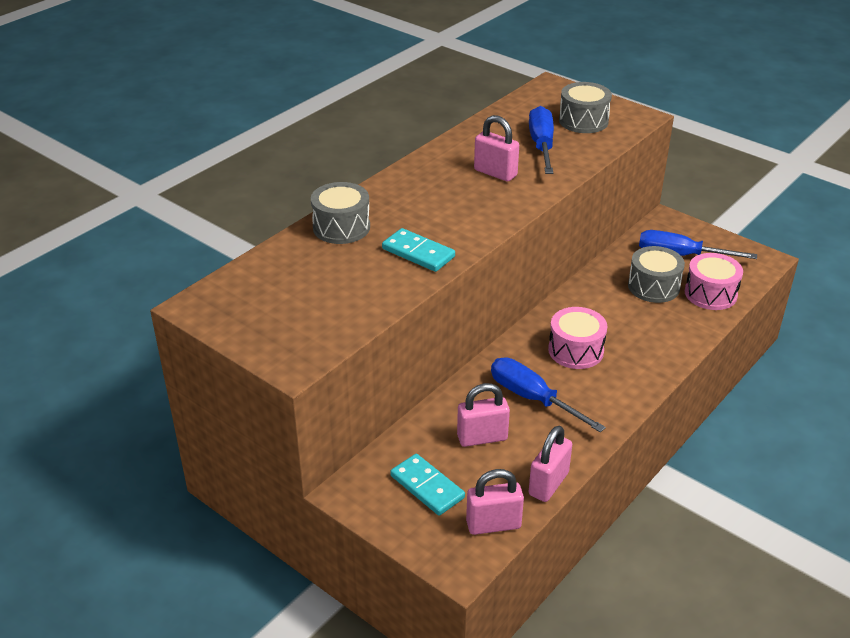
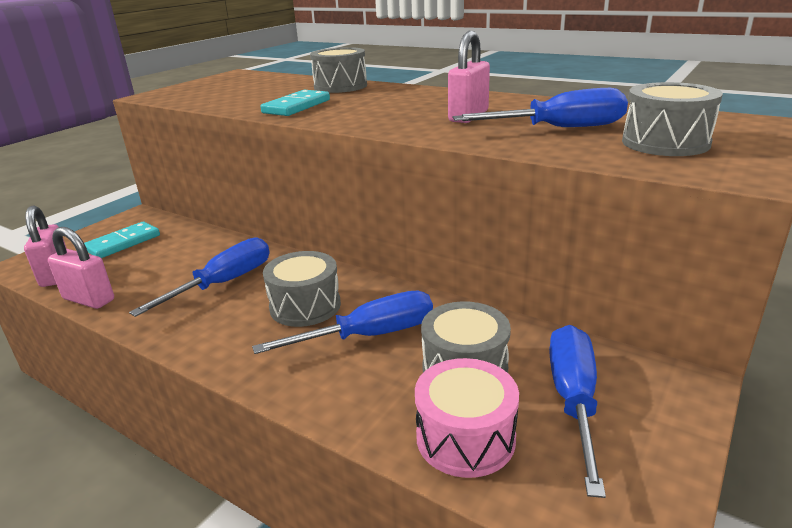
camera: 85 degrees right, 10 degrees down
(482, 437) = (174, 261): pink padlock -> none
(575, 350) = (305, 306): pink drum -> grey drum
(617, 321) = (369, 336): none -> blue screwdriver

